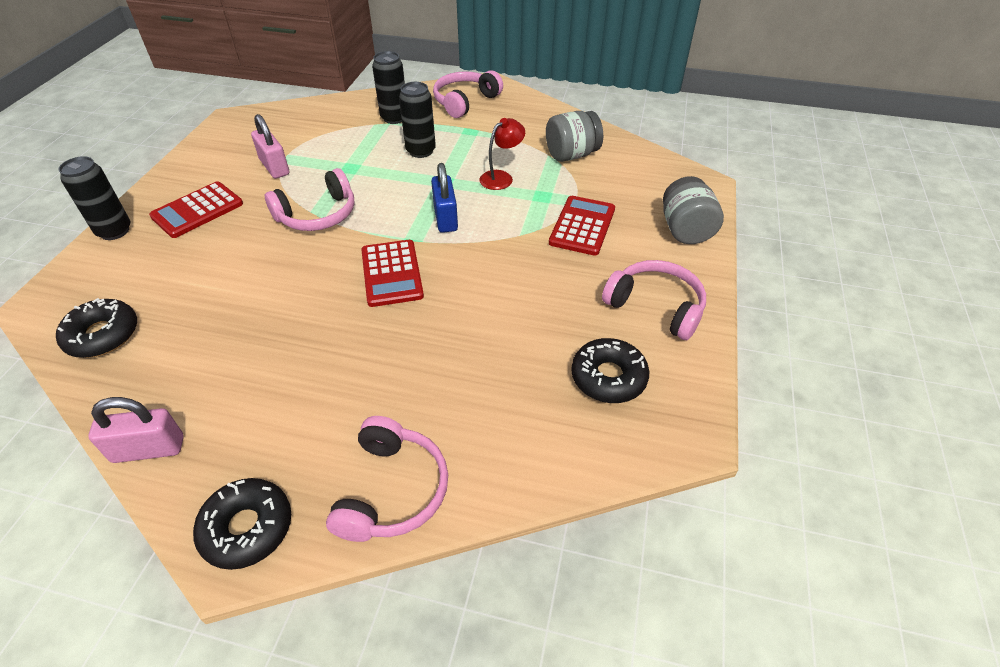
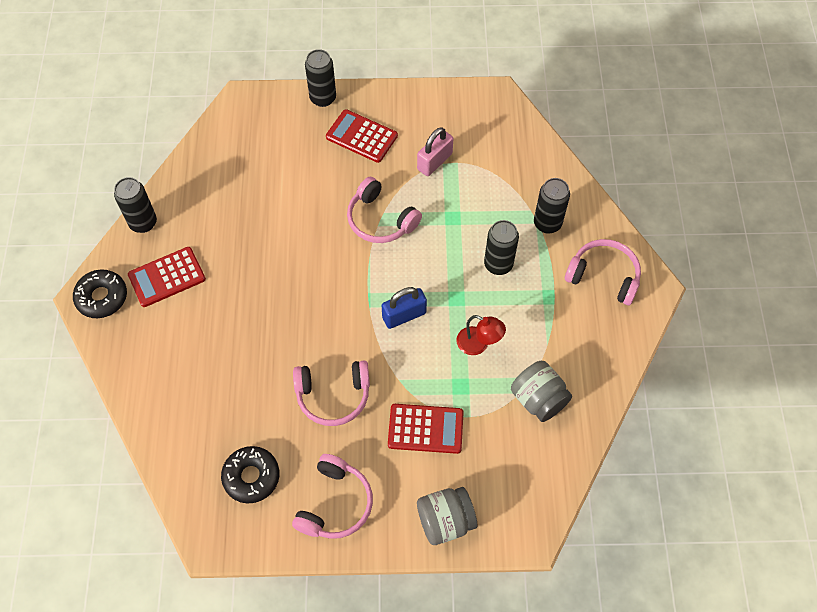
camera: 75 degrees right, 15 degrees up
(102, 335) = (223, 150): black donut -> none
(148, 449) = (143, 223): pink padlock -> black can
(391, 490) = (136, 363): pink headphones -> pink headphones (333, 395)
(392, 273) = (325, 298): red calculator -> red calculator (167, 277)

